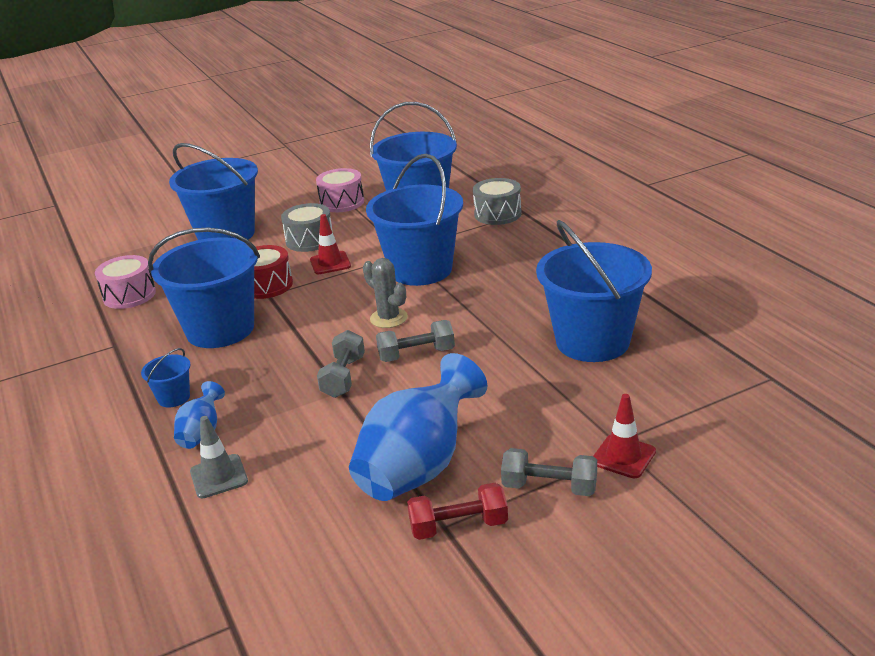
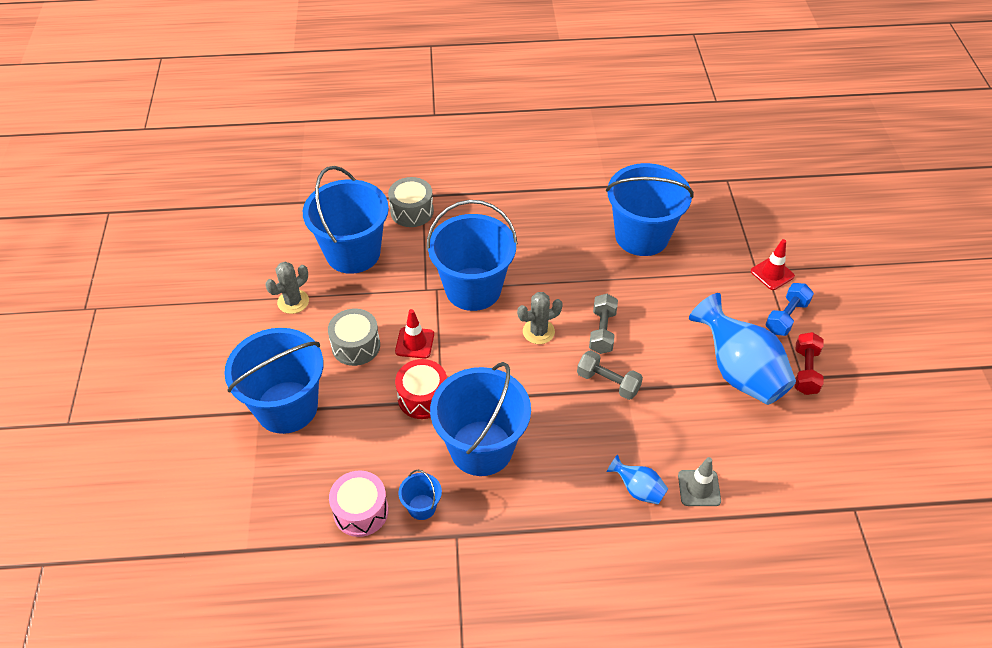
camera: 70 degrees left, 20 degrees up
(174, 397) = (575, 501): blue bucket -> blue bucket (422, 507)
(342, 202) = (293, 302): pink drum -> grey cactus
(549, 487) = (786, 317): grey dumbbell -> blue dumbbell

